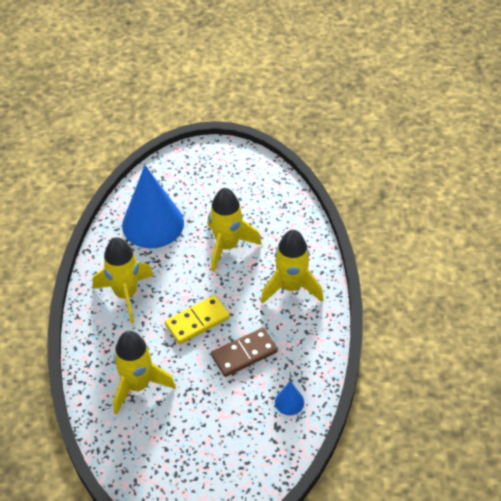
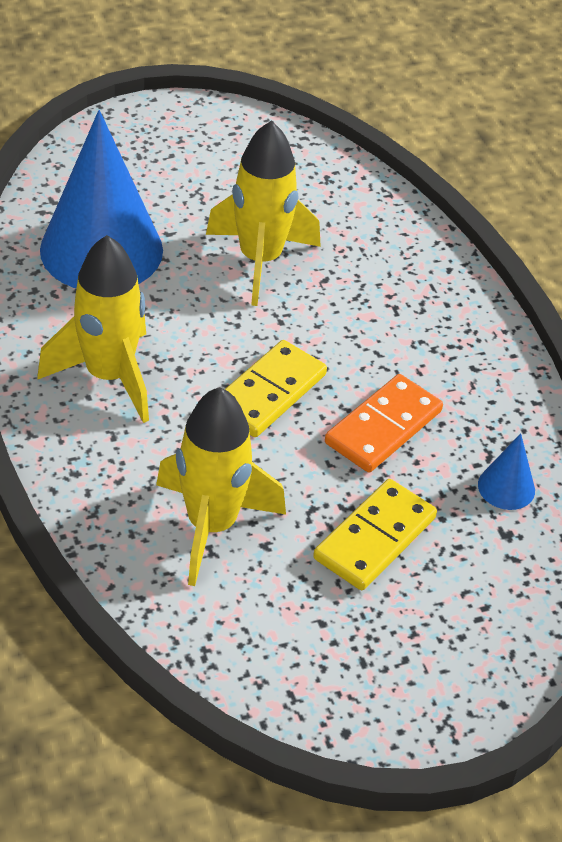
camera: 25 degrees left, 5 degrees down
(211, 412) = (375, 538): none -> yellow domino
(244, 354) = (383, 427): brown domino -> orange domino
(291, 287) = (409, 303): yellow rocket -> none

